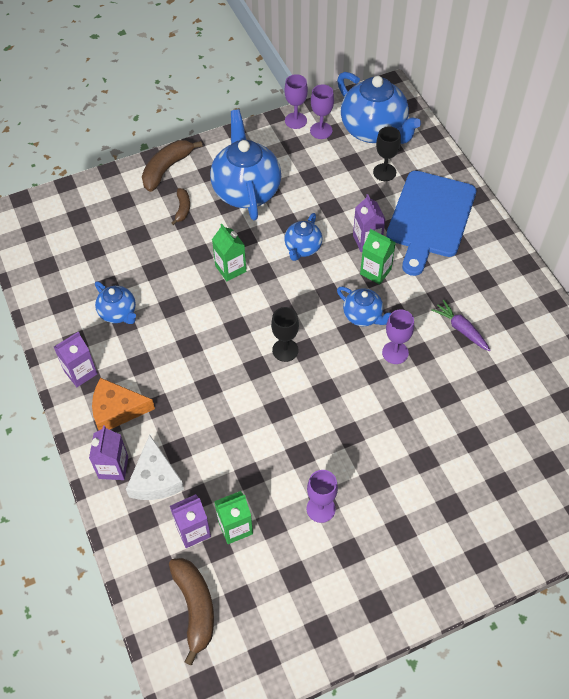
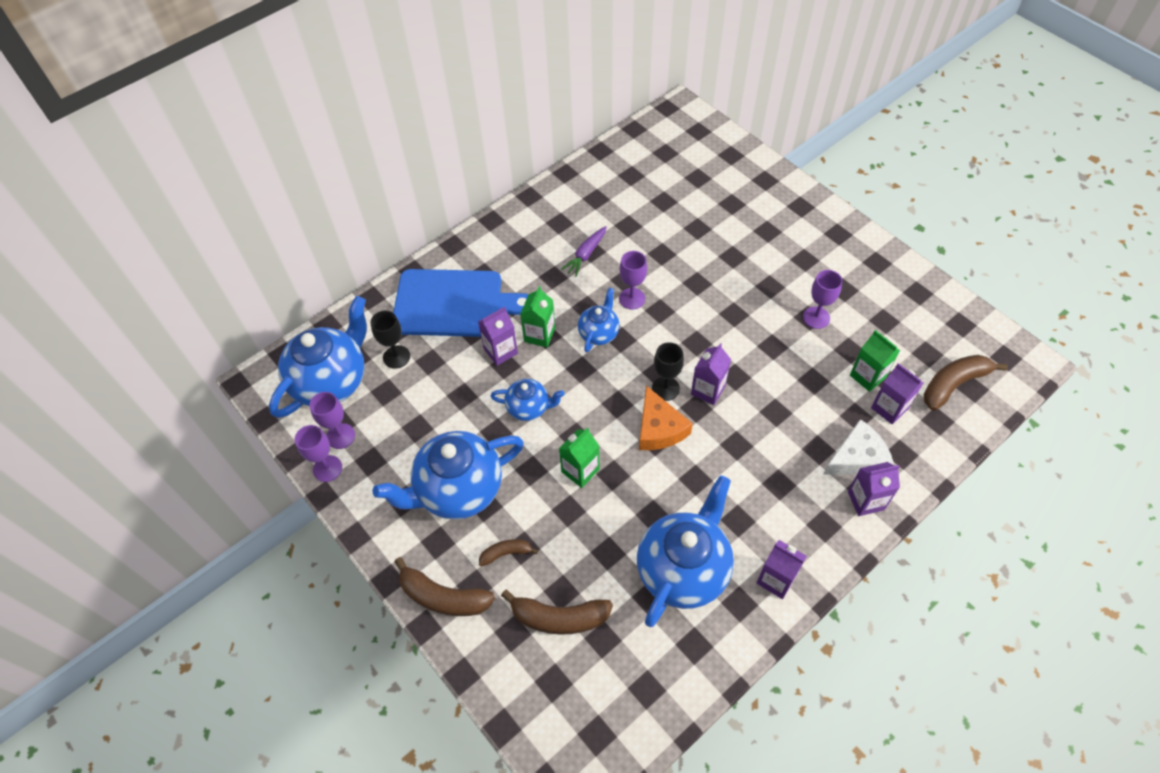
camera: 105 degrees left, 0 degrees up
(117, 410) = (802, 522): orange cheese -> orange cheese (659, 428)
(118, 313) = (683, 569): blue teapot -> blue teapot, size x1.93
(120, 229) = (559, 618): none -> brown banana
(271, 382) = (708, 390): none -> purple carton

